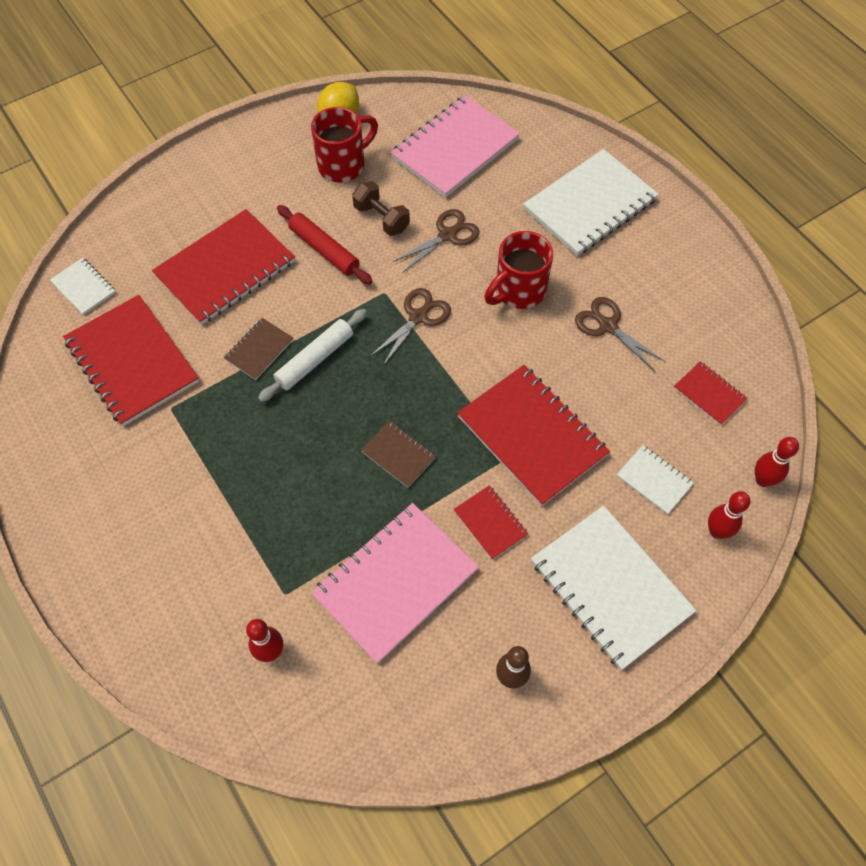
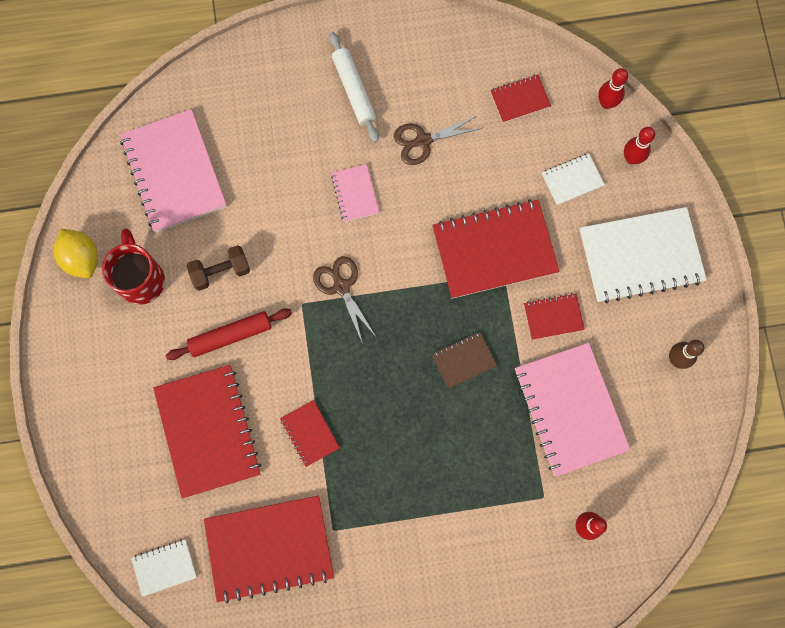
camera: 65 degrees left, 15 degrees up
(259, 350) = (310, 433): brown notebook -> red notebook
(314, 360) = (342, 390): white rolling pin -> white rolling pin (354, 90)
(448, 235) = (268, 223): brown scissors -> none
(518, 291) = (355, 193): red mug -> pink notebook
(590, 205) = (296, 91): white notebook -> none

